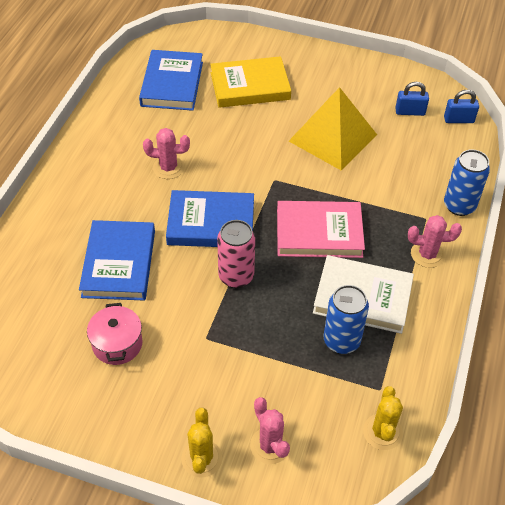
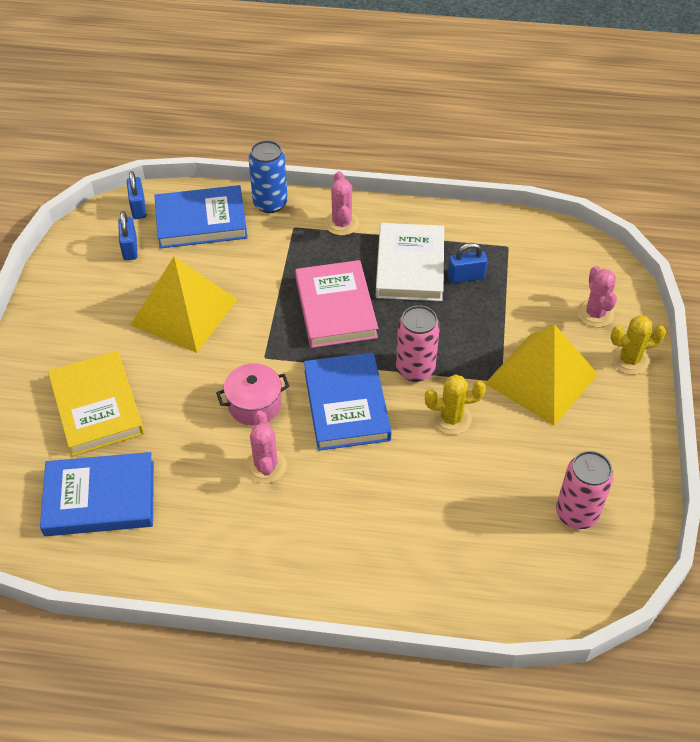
camera: 100 degrees left, 0 degrees up
(50, 357) = (576, 513): none -> pink can
(117, 344) = (537, 456): pink pot -> pink pot (254, 404)
(119, 263) = (431, 481): blue book -> blue book (201, 221)
(199, 372) = (541, 378): none -> yellow pyramid
(270, 445) = (595, 313): pink cactus -> pink cactus turned 60 degrees counterclockwise
(341, 341) = (466, 277): blue can -> blue padlock
(382, 432) = (549, 241): yellow cactus -> yellow cactus (451, 418)

